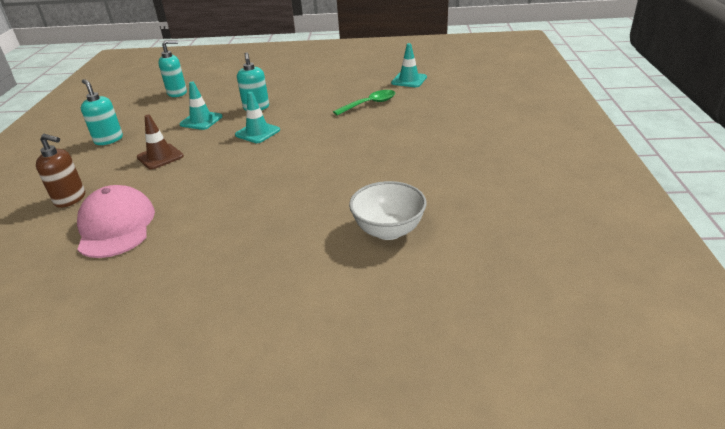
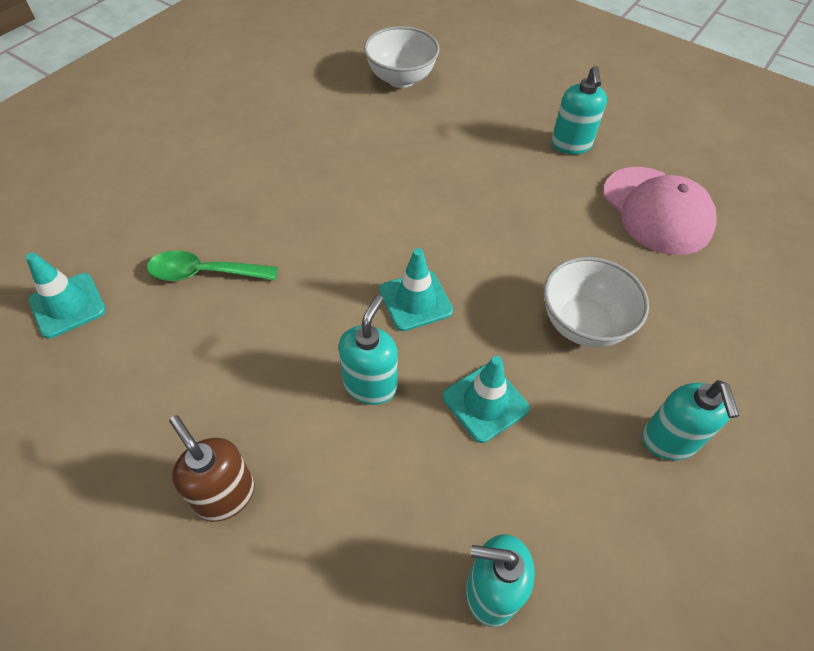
camera: 150 degrees left, 20 degrees up
(70, 199) = (720, 292): brown soap dispenser -> brown soap dispenser (225, 495)
(116, 226) = (656, 210): pink cap -> pink cap turned 45 degrees counterclockwise
(160, 157) = (583, 324): brown traffic cone -> white bowl
(200, 243) = (571, 145): none -> turquoise soap dispenser

